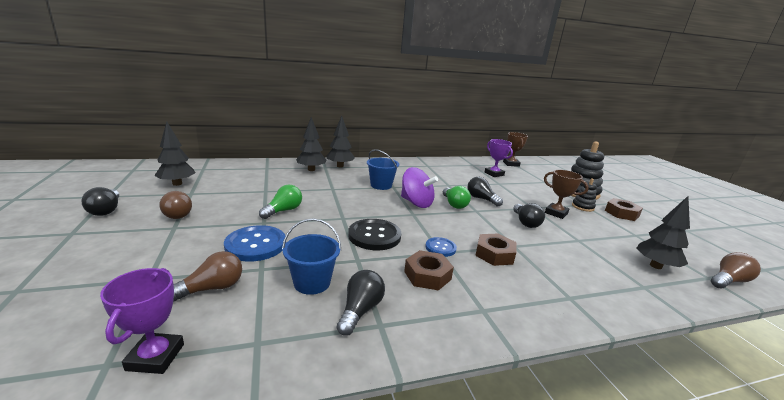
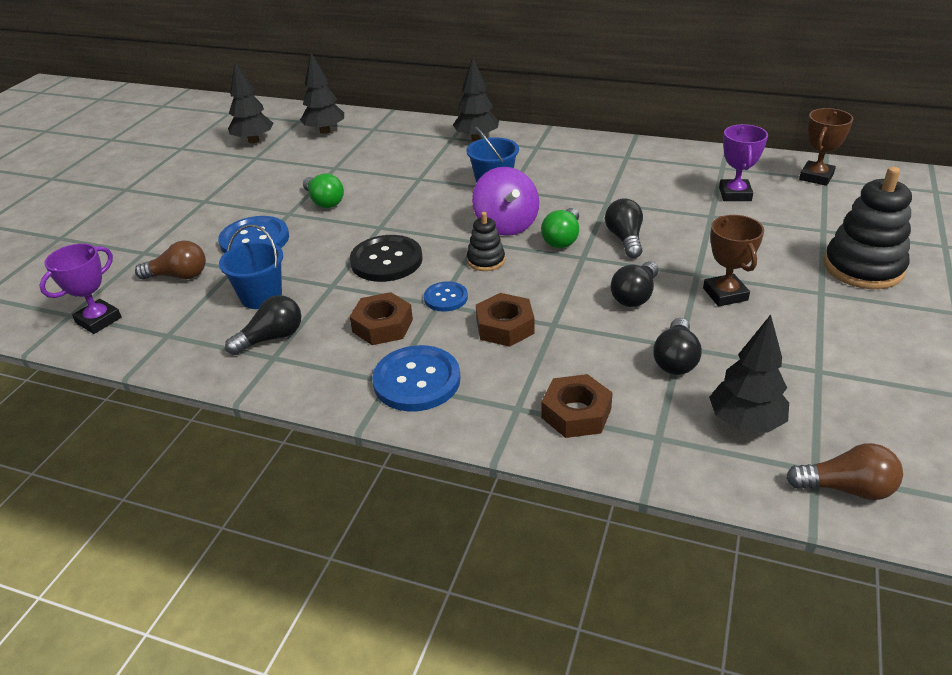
camera: 40 degrees right, 15 degrees up
(106, 210) = (167, 167): black light bulb -> black light bulb (675, 359)
(179, 213) = (222, 183): brown light bulb -> none
(283, 211) = (324, 201): green light bulb -> green light bulb turned 75 degrees clockwise
(311, 169) = (428, 140): black tree -> black tree (325, 131)
(497, 303) = (417, 380): none -> blue button
(582, 207) = (808, 296): black stacking toy -> black stacking toy (486, 260)
(621, 213) = (876, 328): brown nut -> brown nut (576, 413)

